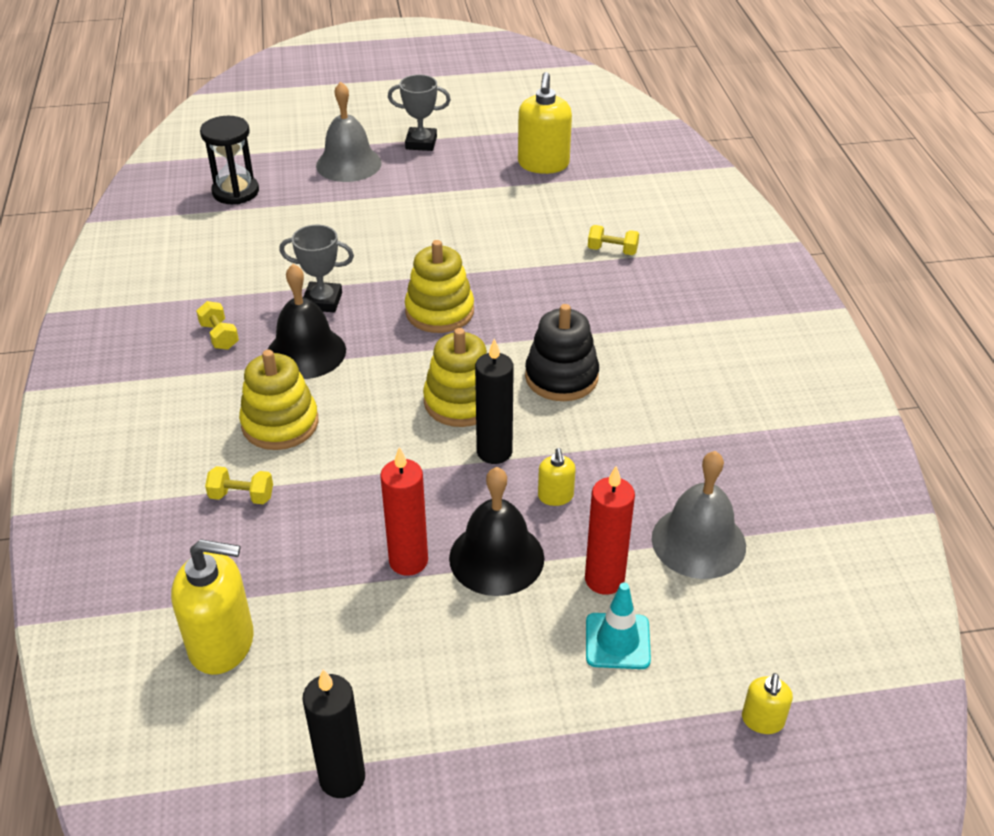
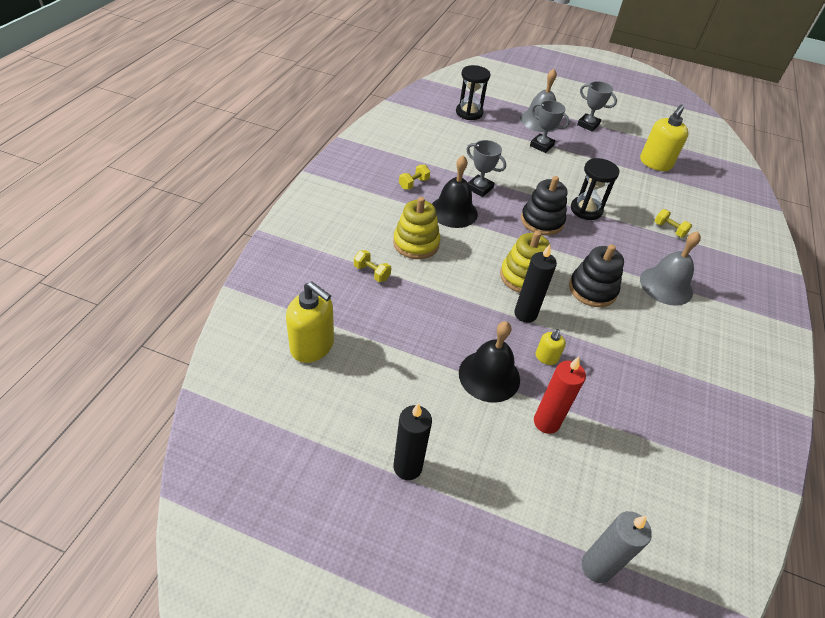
camera: 25 degrees right, 5 degrees up
(219, 336) = (413, 184): yellow dumbbell -> yellow dumbbell turned 45 degrees clockwise
(342, 778) = (326, 455): black candle -> black candle (407, 467)
(374, 200) = (541, 145): none -> grey trophy
(408, 561) = (438, 352): red candle -> none
(439, 312) = (542, 221): yellow stacking toy -> black stacking toy
(490, 269) = (586, 210): none -> black hourglass
(617, 641) = (532, 464): turquoise traffic cone -> none
(698, 542) = (621, 430): grey bell -> grey bell (666, 285)
(762, 720) = (596, 567): yellow soap dispenser -> grey candle

